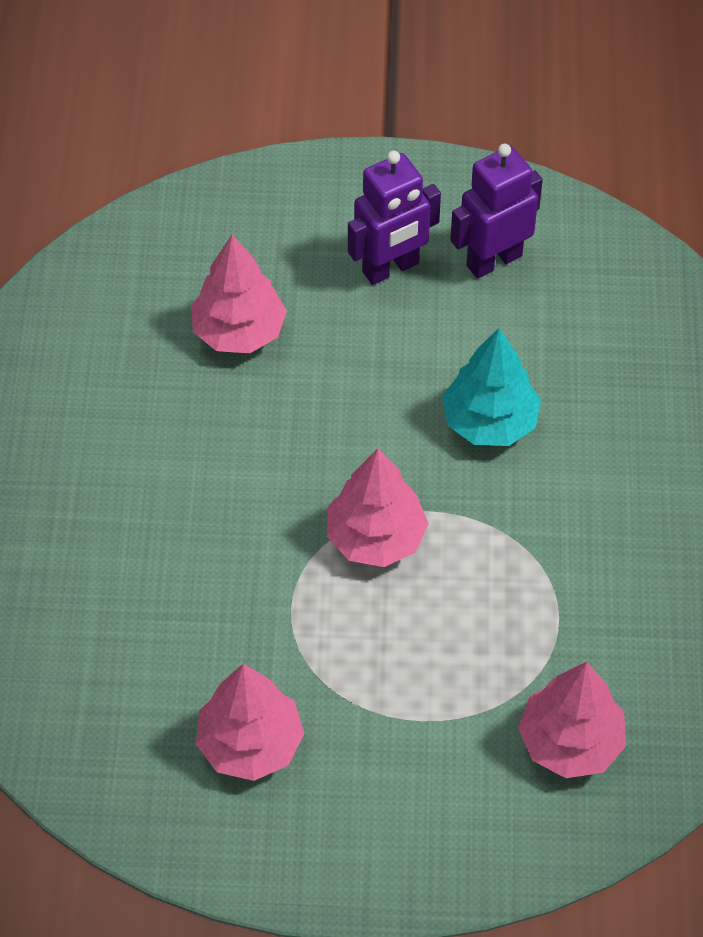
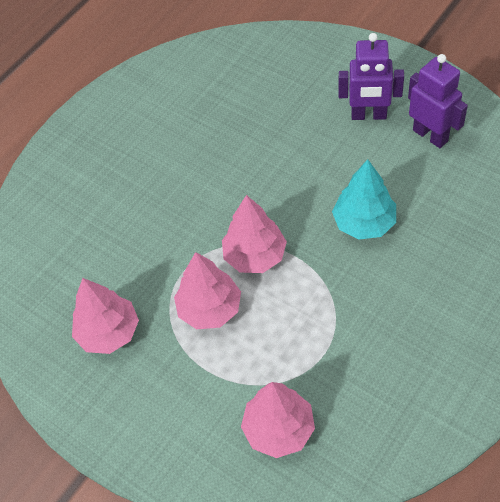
camera: 40 degrees right, 0 degrees up
(239, 331) = (263, 113): pink tree -> pink tree (209, 309)
(493, 260) = (430, 135): purple robot -> purple robot turned 45 degrees clockwise

